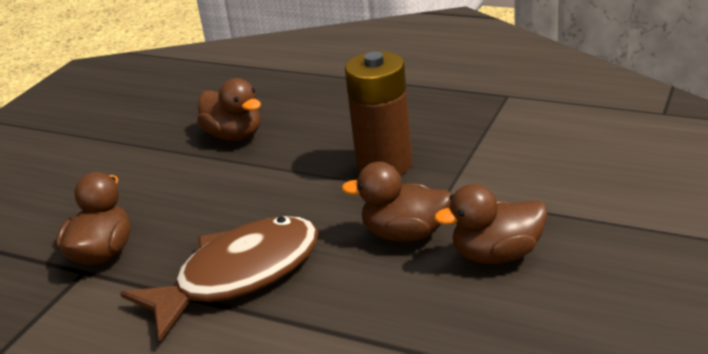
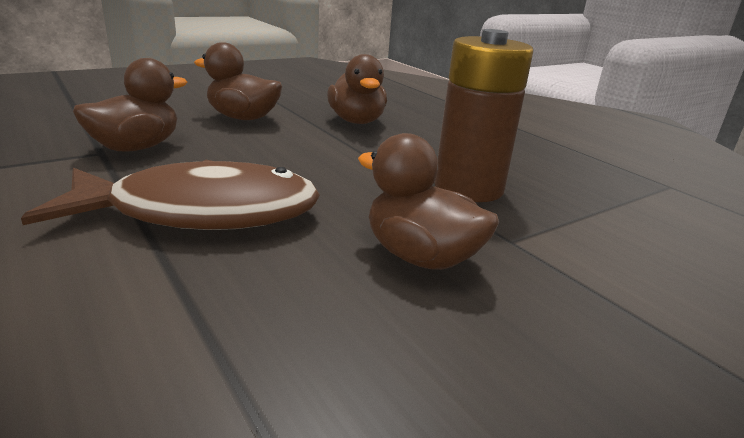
camera: 25 degrees right, 5 degrees down
(496, 255) = (522, 341): brown duck -> brown duck (243, 118)

